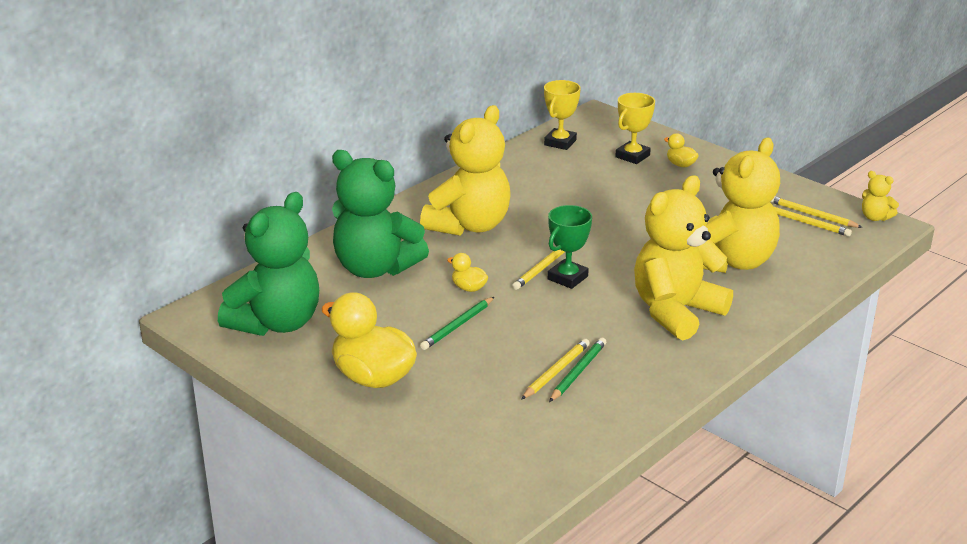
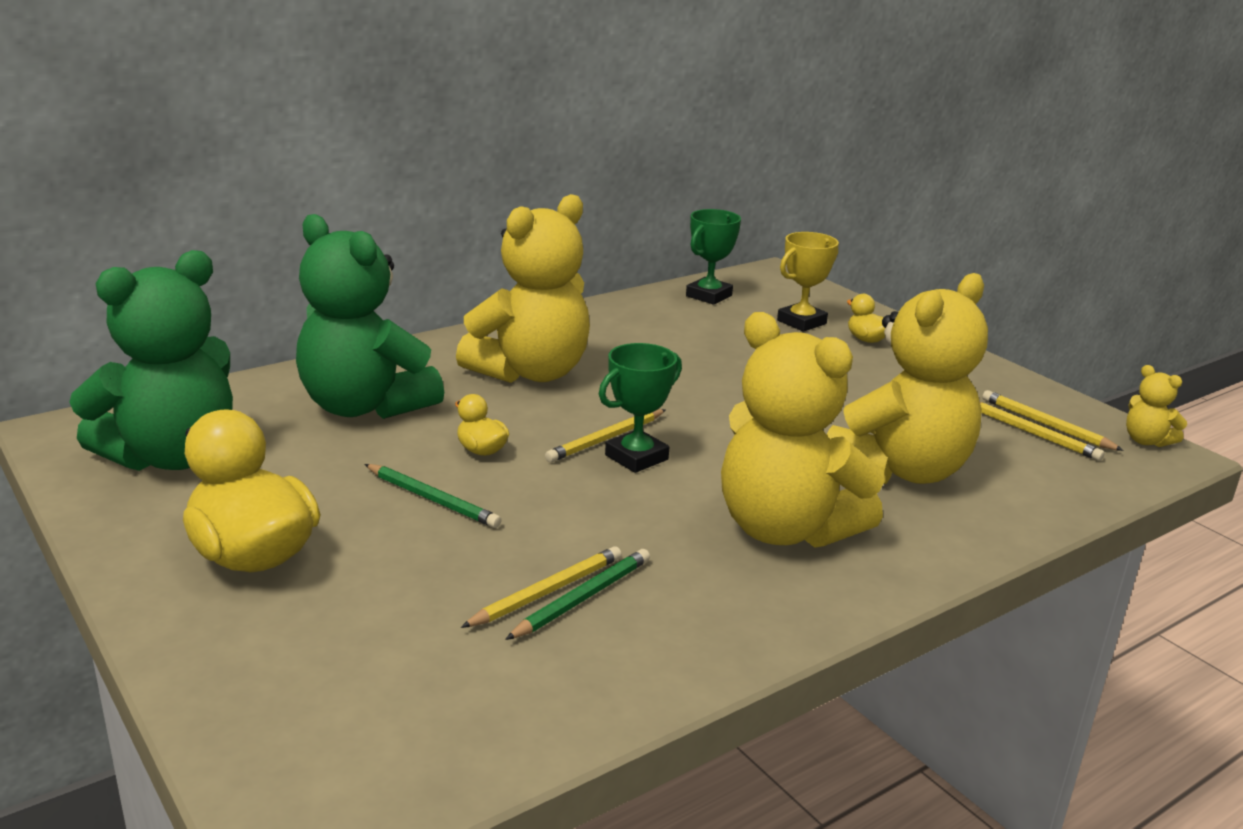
camera: 10 degrees right, 5 degrees down
(457, 326) = (432, 499): green pencil -> green pencil turned 105 degrees counterclockwise
(560, 142) = (709, 296): yellow trophy -> green trophy
(676, 312) = (785, 529): yellow teddy bear -> yellow teddy bear turned 105 degrees counterclockwise

